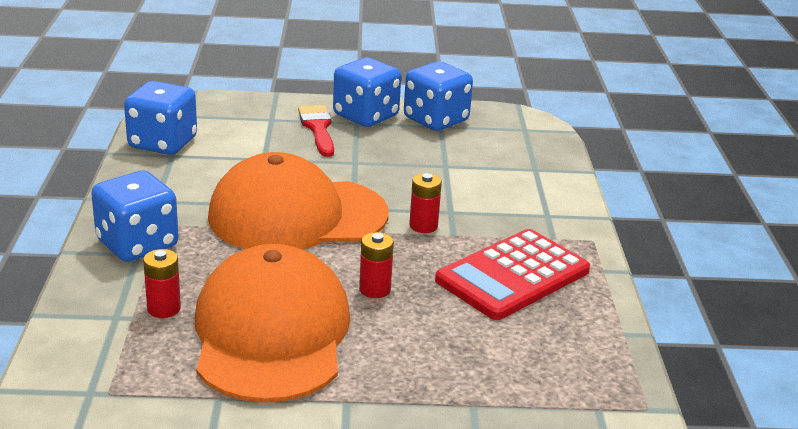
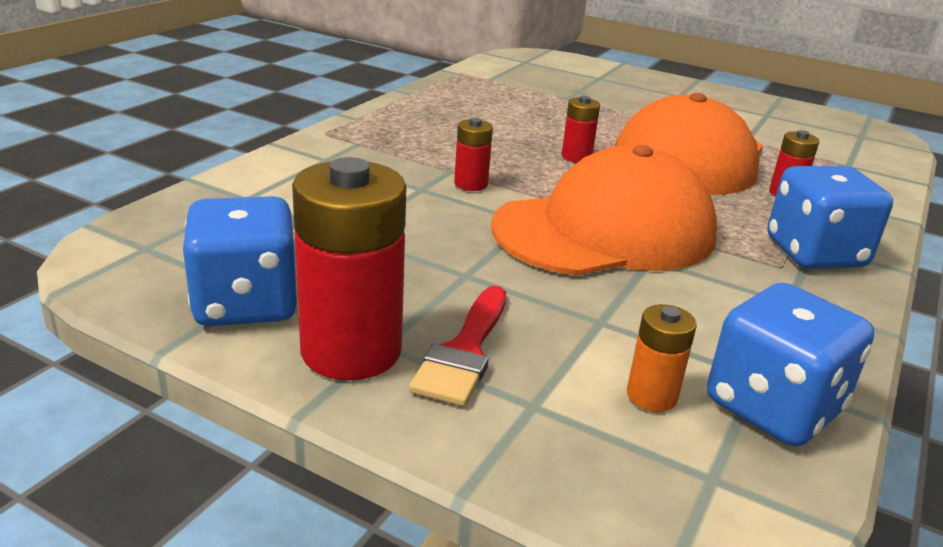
camera: 150 degrees left, 0 degrees up
(221, 133) = (651, 396): none -> orange battery
(297, 215) = (605, 231): orange cap -> orange cap turned 45 degrees counterclockwise
(365, 116) = (351, 351): blue dice -> red battery
(512, 275) = (441, 134): red calculator -> none

